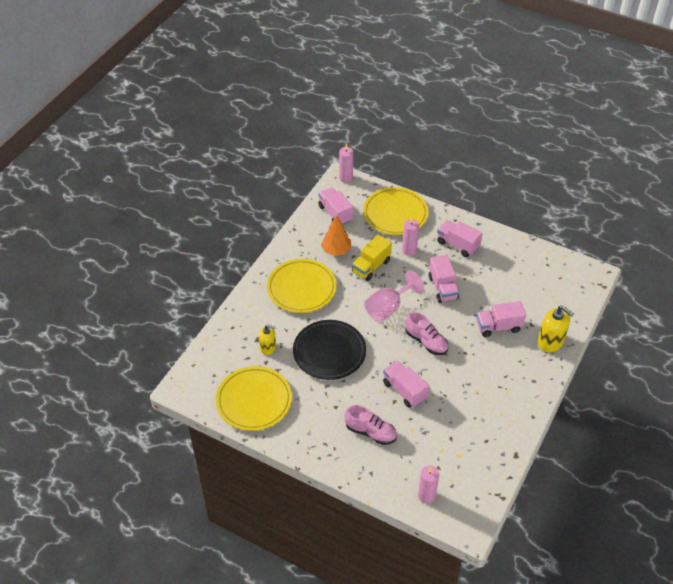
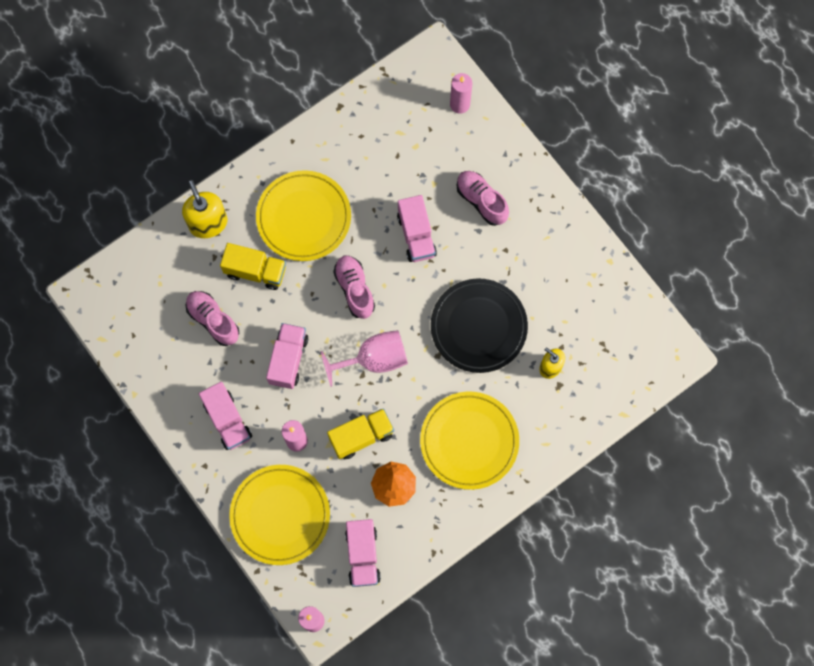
camera: 155 degrees left, 25 degrees up
(254, 400) = (596, 299): yellow plate -> yellow plate (304, 217)
(498, 327) = (255, 271): pink truck -> yellow truck
(505, 290) = (213, 320): none -> pink shoe

